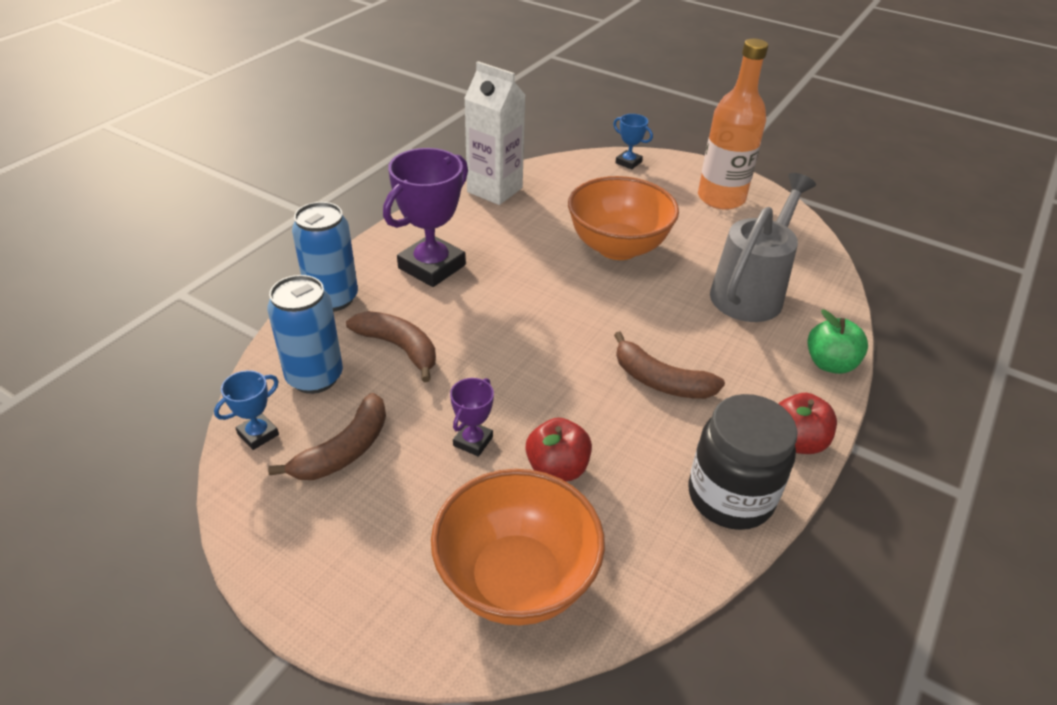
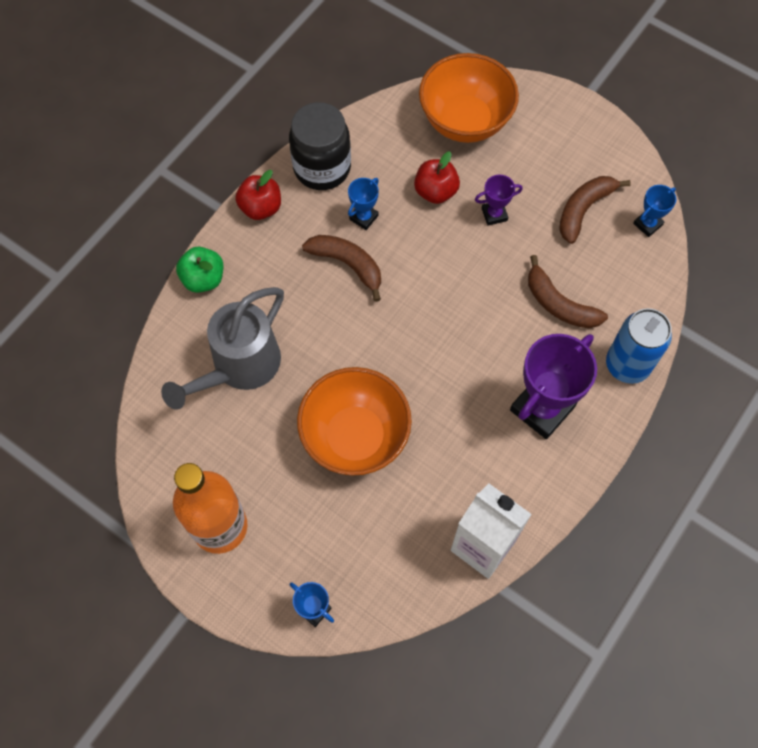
camera: 175 degrees left, 25 degrees up
(315, 377) = (620, 275): blue can -> none
(473, 441) = (494, 214): purple trophy -> purple trophy turned 45 degrees clockwise
(653, 433) = (364, 217): none -> blue trophy

